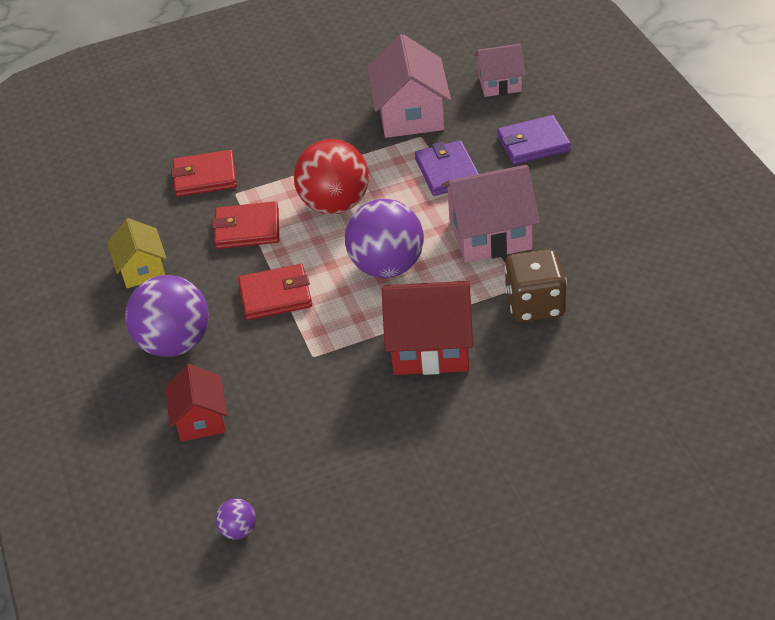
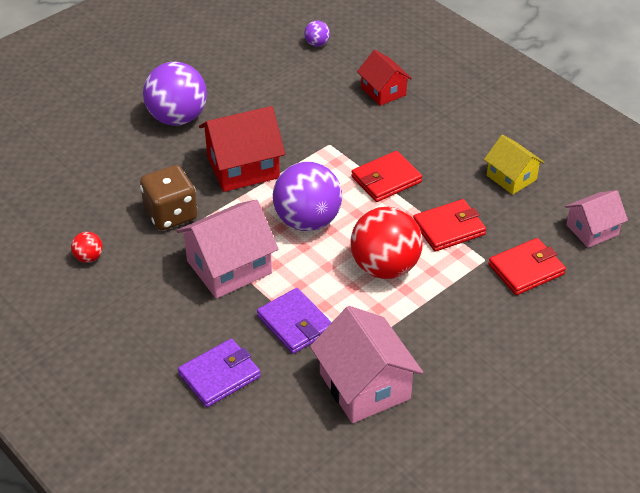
camera: 155 degrees right, 0 degrees up
(174, 343) = (439, 131): purple ball -> purple ball (177, 118)
(500, 83) = (283, 453): pink house -> pink house (592, 230)
(638, 274) = (88, 257): none -> red ball

